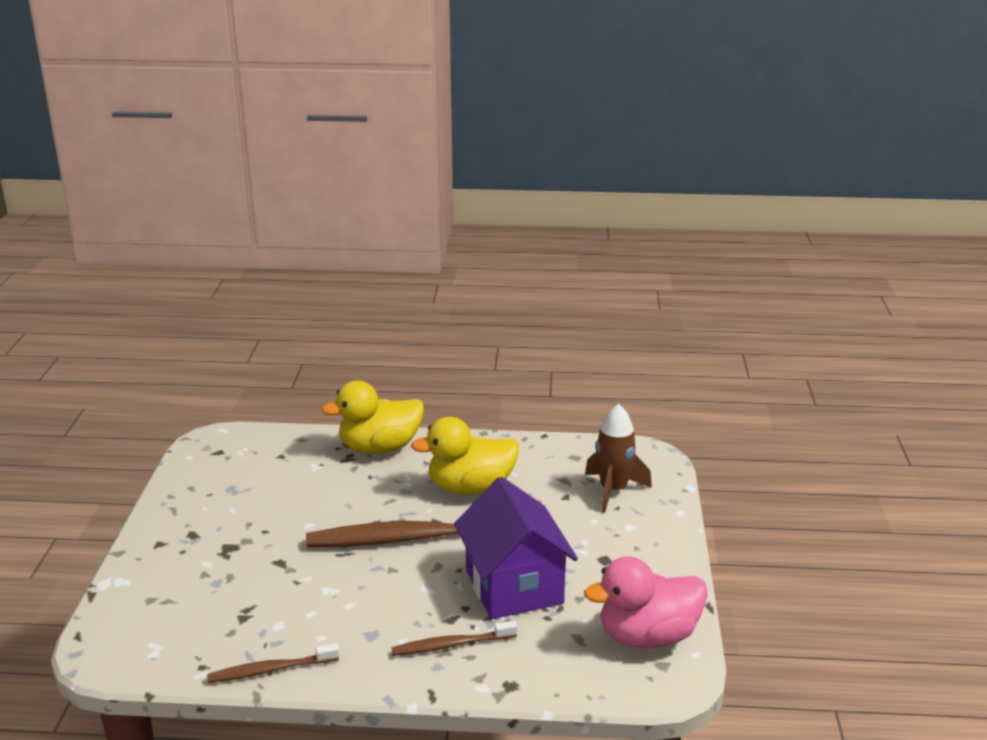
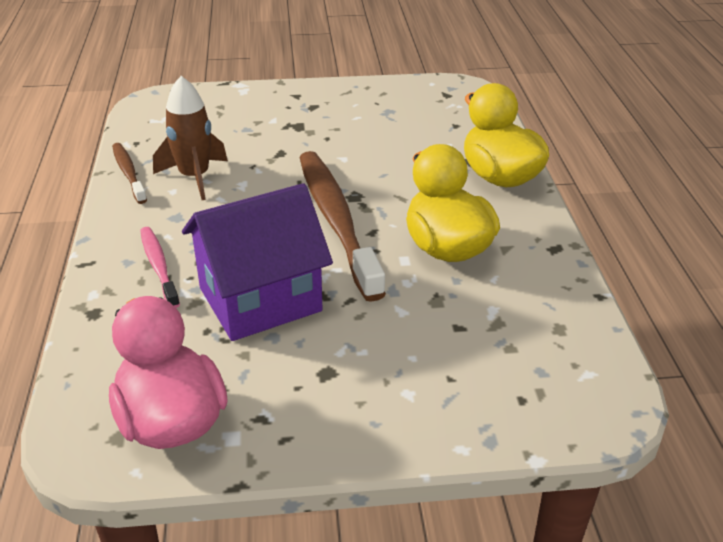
camera: 80 degrees right, 10 degrees up
(451, 645) = (159, 266): brown toothbrush -> pink toothbrush
(613, 490) = (490, 372): brown rocket -> brown rocket (194, 177)

